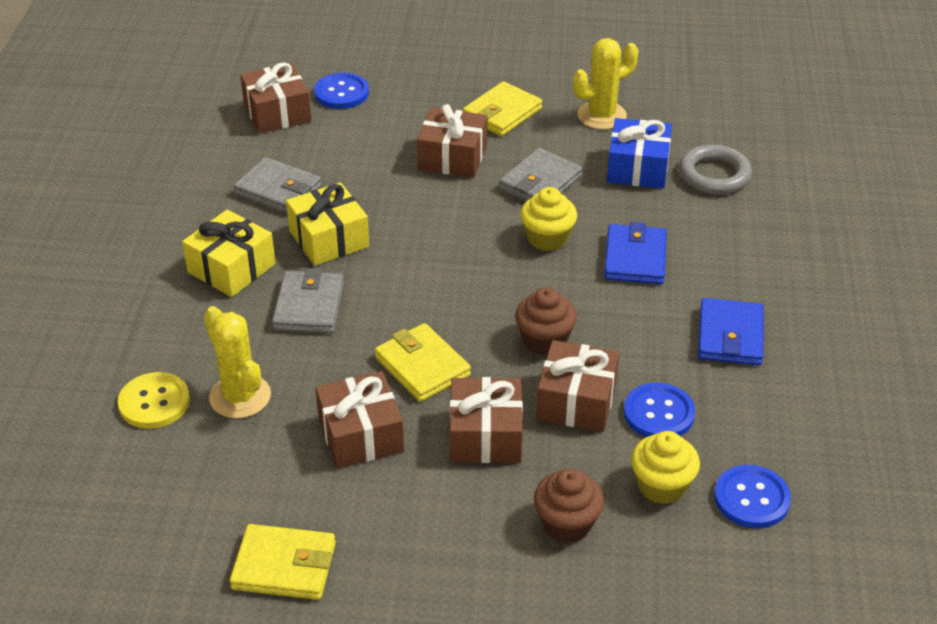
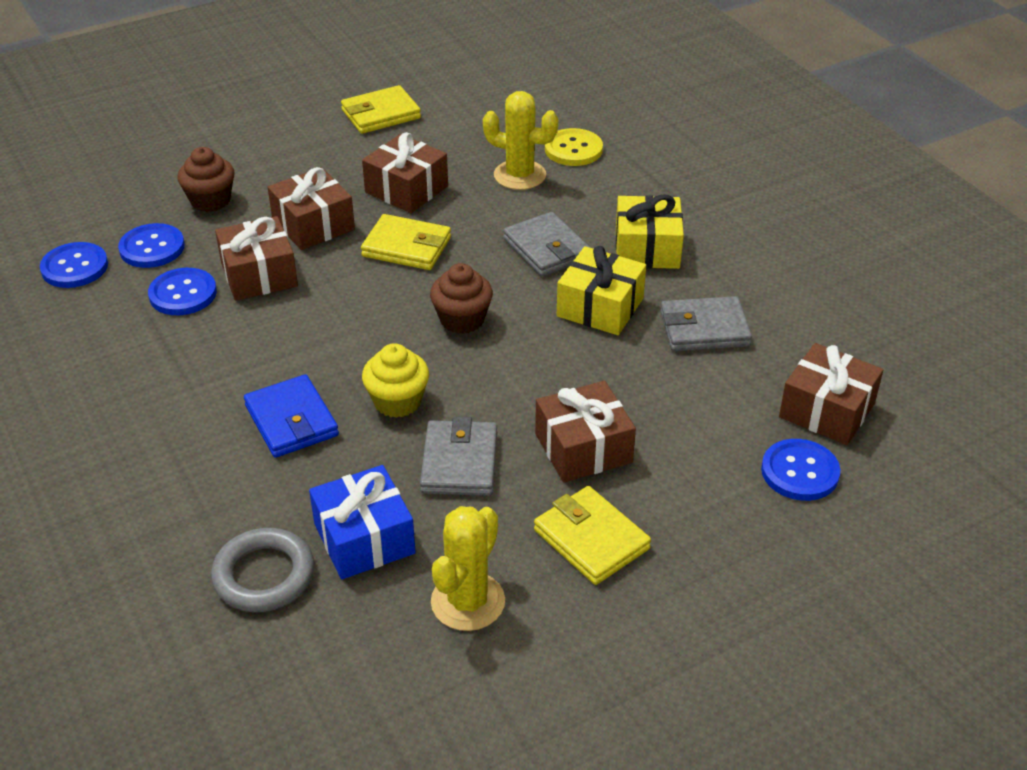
camera: 145 degrees right, 0 degrees up
(502, 113) = (591, 539): yellow wallet -> yellow wallet turned 45 degrees counterclockwise
(544, 340) = (322, 308): brown cupcake -> brown cupcake (462, 320)
(662, 486) = (152, 248): yellow cupcake -> blue button
(730, 336) = (150, 384): blue wallet -> none

